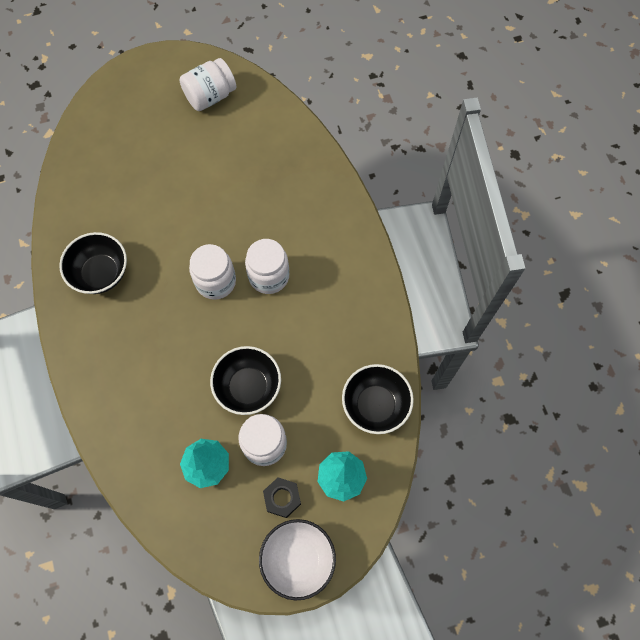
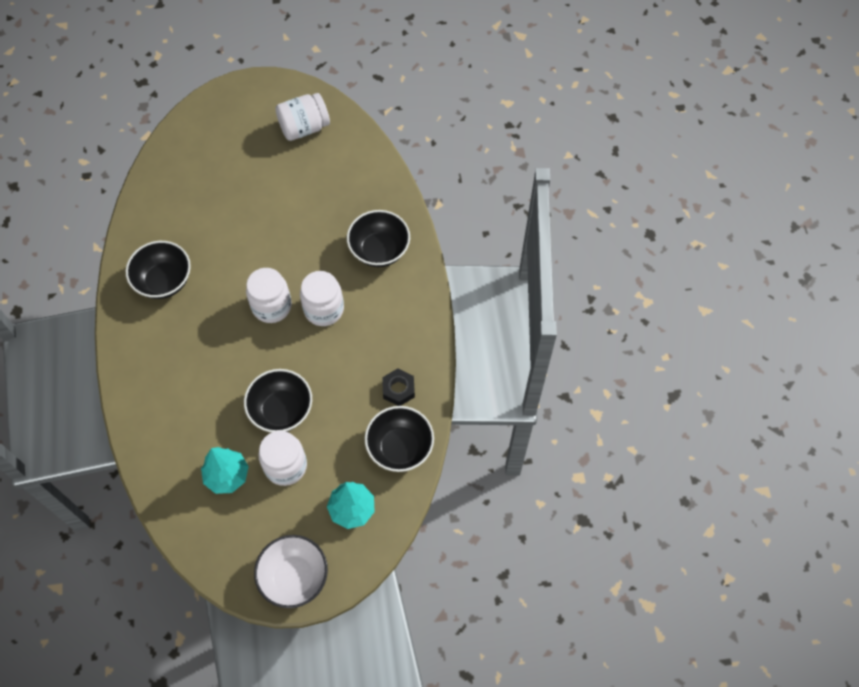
camera: 10 degrees right, 5 degrees down
(282, 498) = (291, 518): black nut -> black nut (398, 389)
(311, 207) = (379, 250): none -> black bowl

